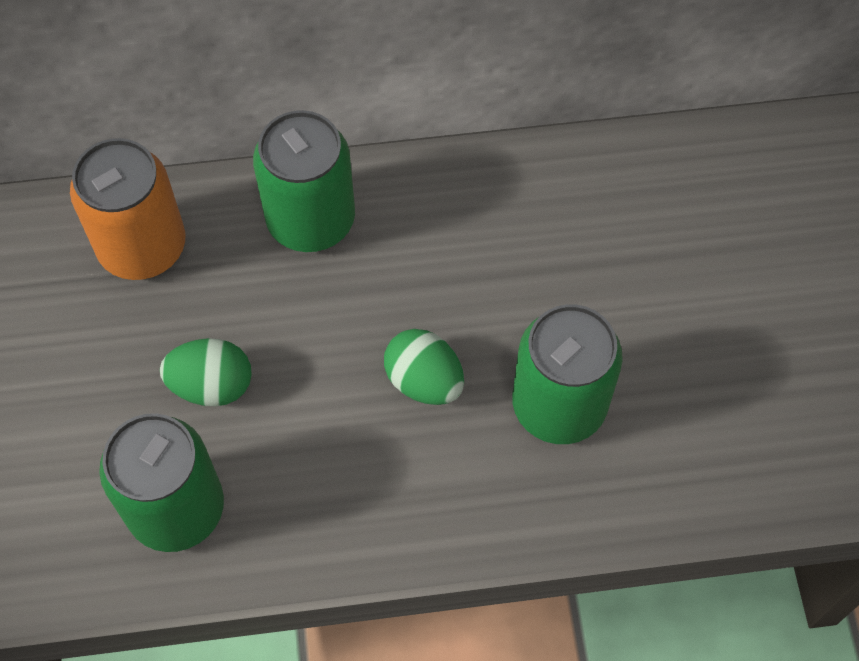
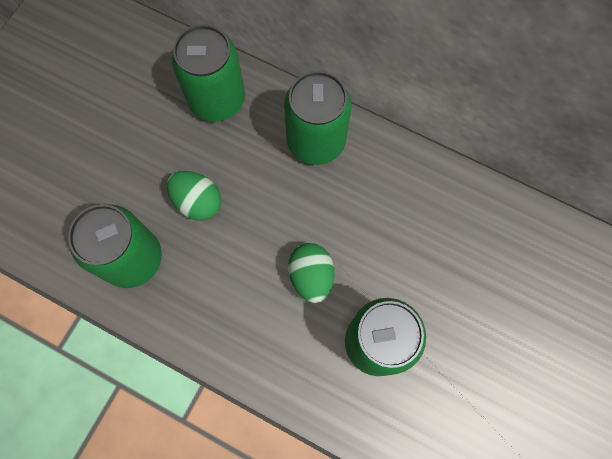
camera: 35 degrees right, 10 degrees up
(142, 247) = (217, 99): orange can -> green can

